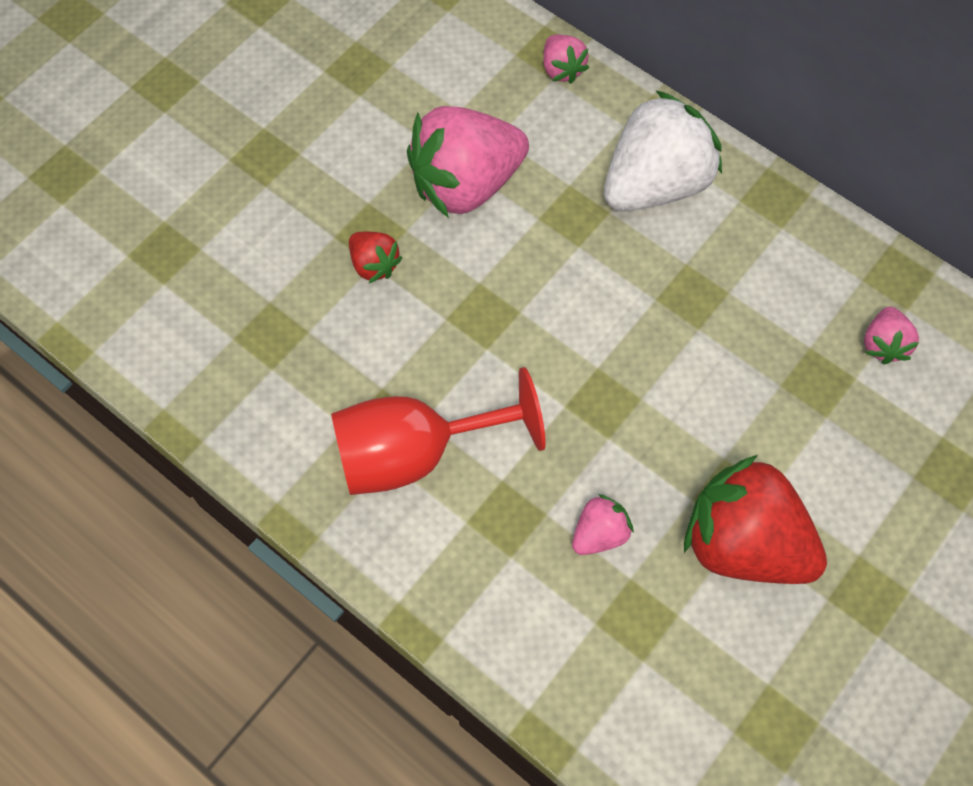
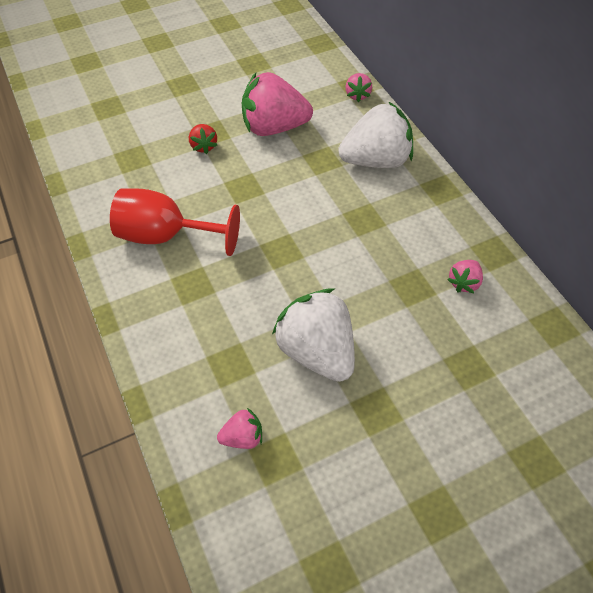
camera: 25 degrees right, 10 degrees down
(599, 533) = (237, 312): pink strawberry -> pink strawberry (243, 437)
(743, 543) = (317, 351): red strawberry -> white strawberry

